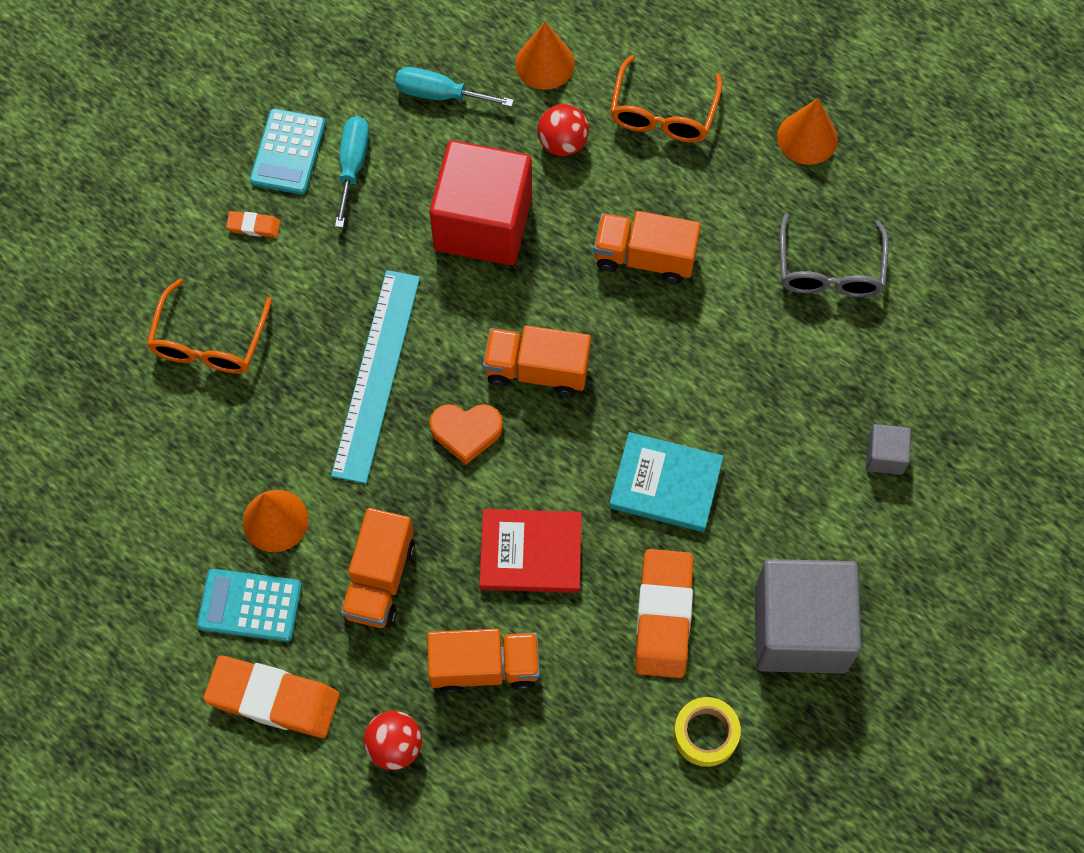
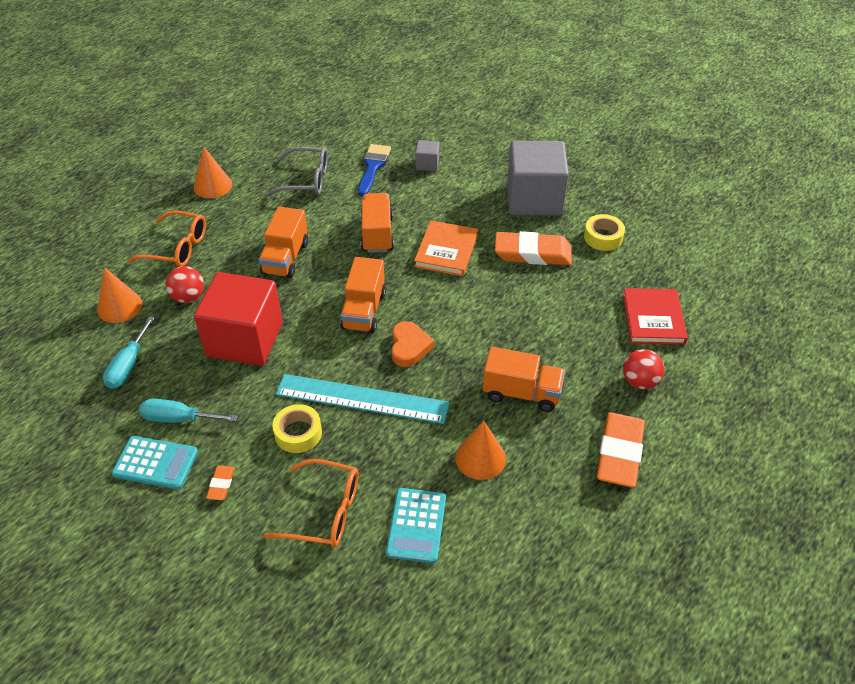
camera: 90 degrees left, 20 degrees down
(250, 605) = (549, 471): turquoise calculator -> turquoise calculator (416, 525)
(324, 303) = (298, 433): none -> yellow tape
(484, 666) = (577, 336): orange truck -> orange truck (377, 234)
(531, 553) = (496, 313): red book -> red book (653, 319)
(665, 484) = (446, 251): turquoise book -> orange book
(871, 369) = (373, 167): none -> blue brush

